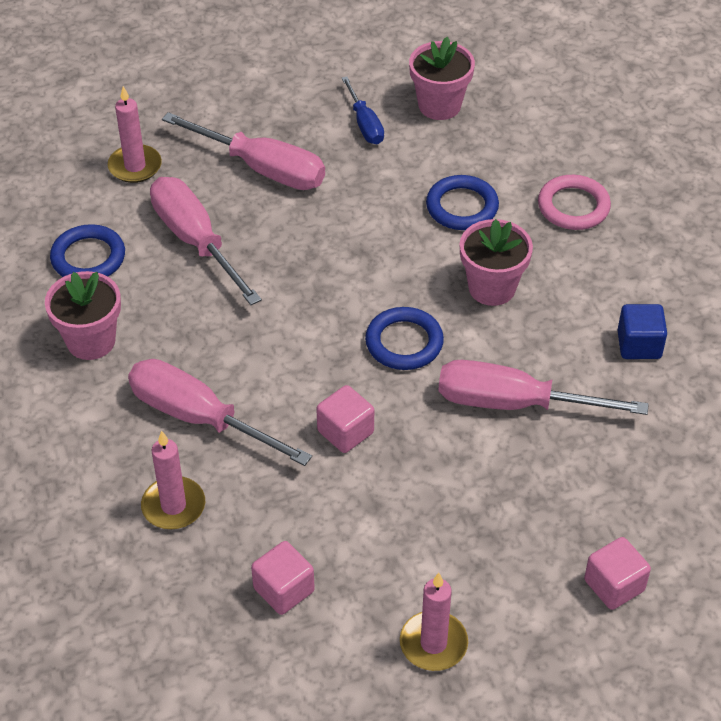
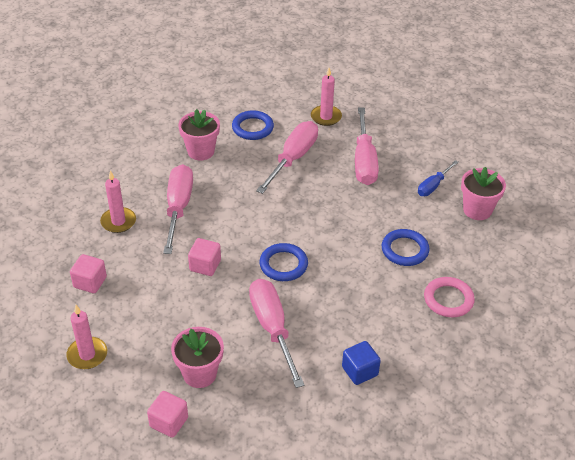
camera: 60 degrees right, 5 degrees down
(492, 288) = (352, 286): pink flower pot -> pink flower pot (199, 374)

